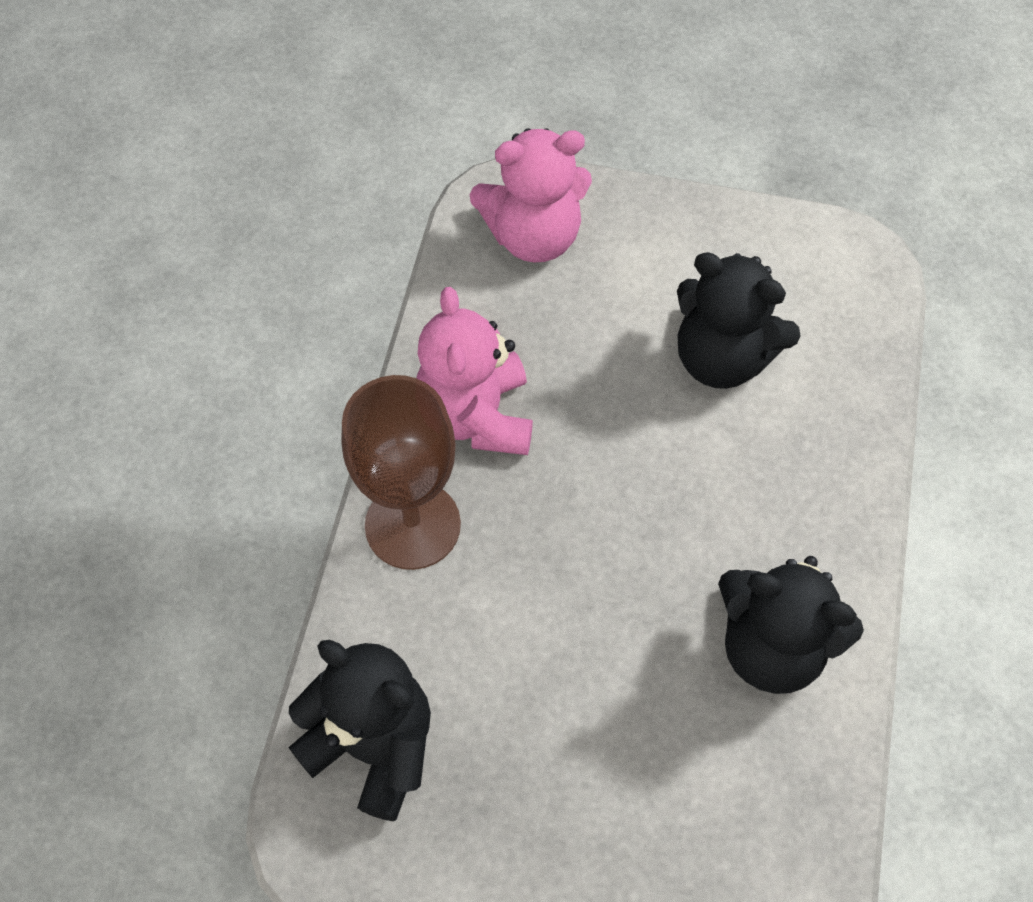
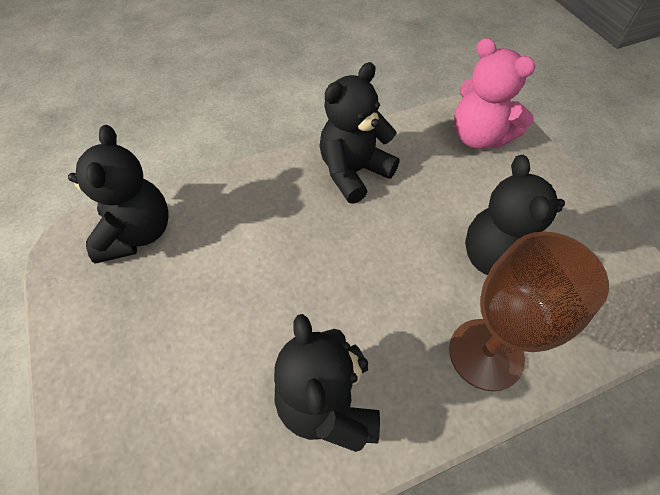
camera: 55 degrees right, 5 degrees down
(412, 525) = (271, 181): brown goblet -> brown goblet (486, 354)
(476, 416) = (353, 172): pink teddy bear -> black teddy bear

